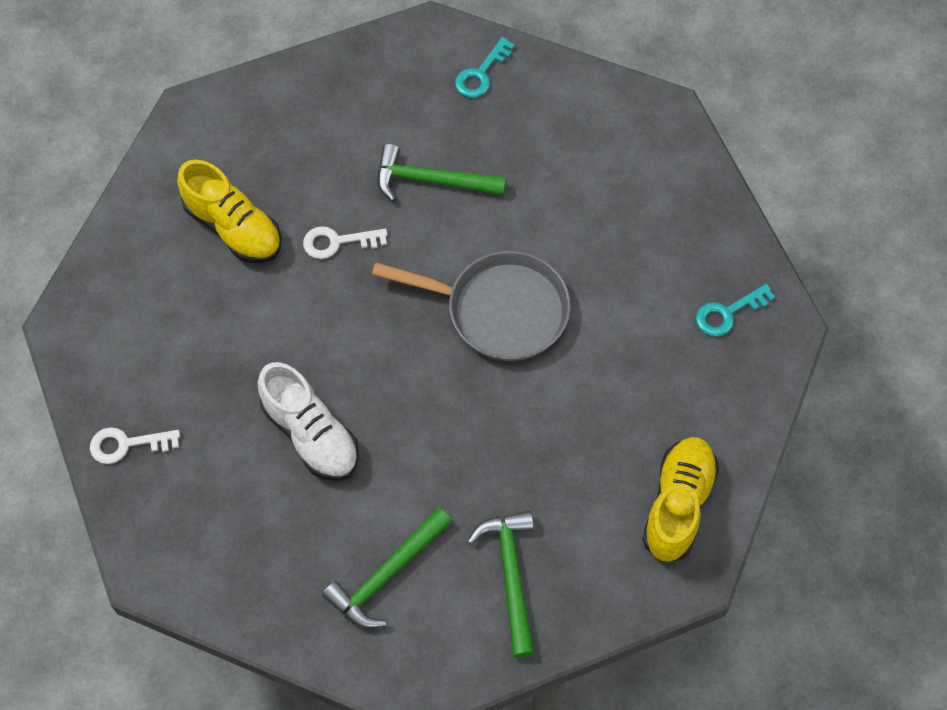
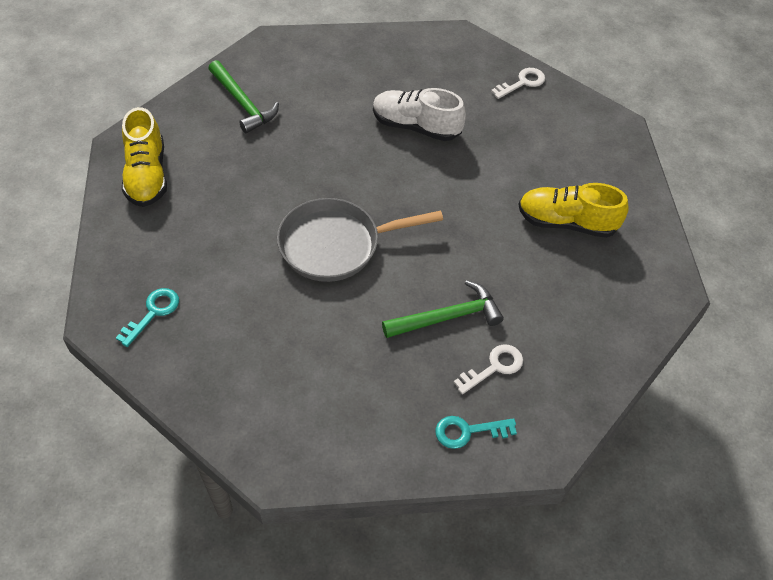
camera: 150 degrees right, 10 degrees down
(337, 242) = (486, 243): white key -> white key (494, 367)
(386, 575) = (320, 78): green hammer -> none
(481, 74) = (468, 431): turquoise key -> turquoise key turned 105 degrees counterclockwise

